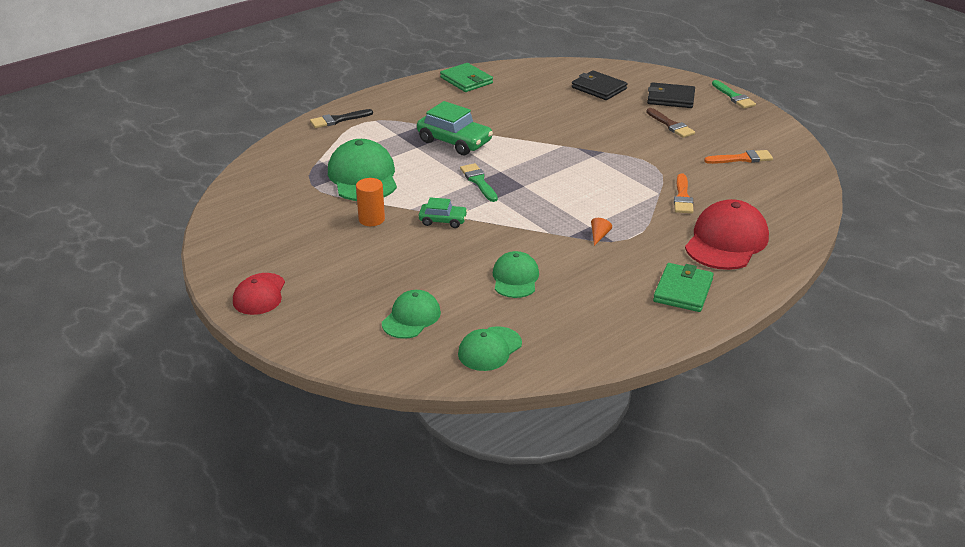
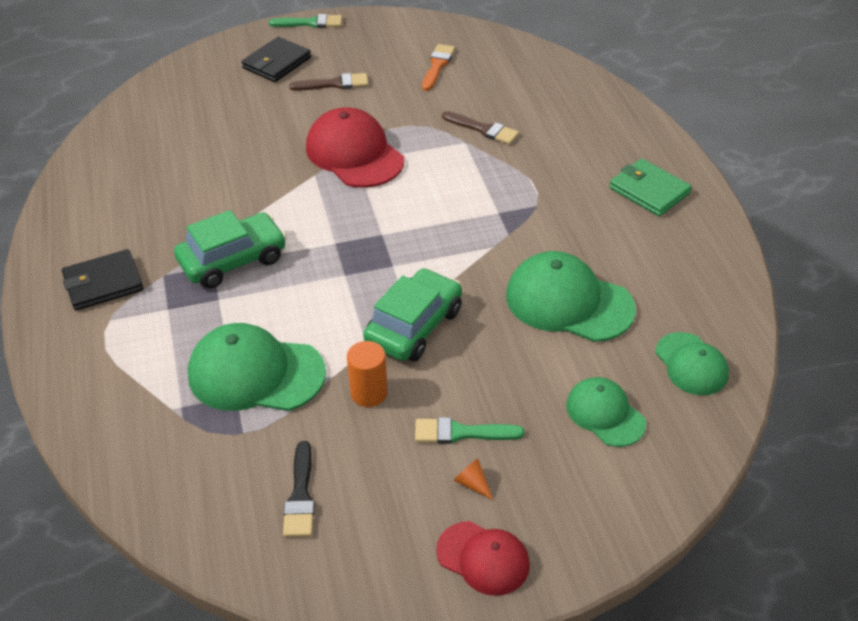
camera: 65 degrees left, 10 degrees up
(338, 120) = (74, 359): black brush -> black brush (300, 496)
(443, 220) = (414, 326): green car -> green car, size x1.78
(466, 80) = (80, 201): green wallet -> none
(478, 181) = (346, 268): green brush -> green brush (461, 433)
(515, 278) = (568, 302): green cap -> green cap, size x1.66
(599, 88) = (206, 103): black wallet -> black wallet (103, 283)
(599, 236) = (521, 212): orange cone -> orange cone (472, 483)
(682, 197) = (483, 129): orange brush -> brown brush
(726, 241) = (580, 132): red cap -> red cap (354, 154)

